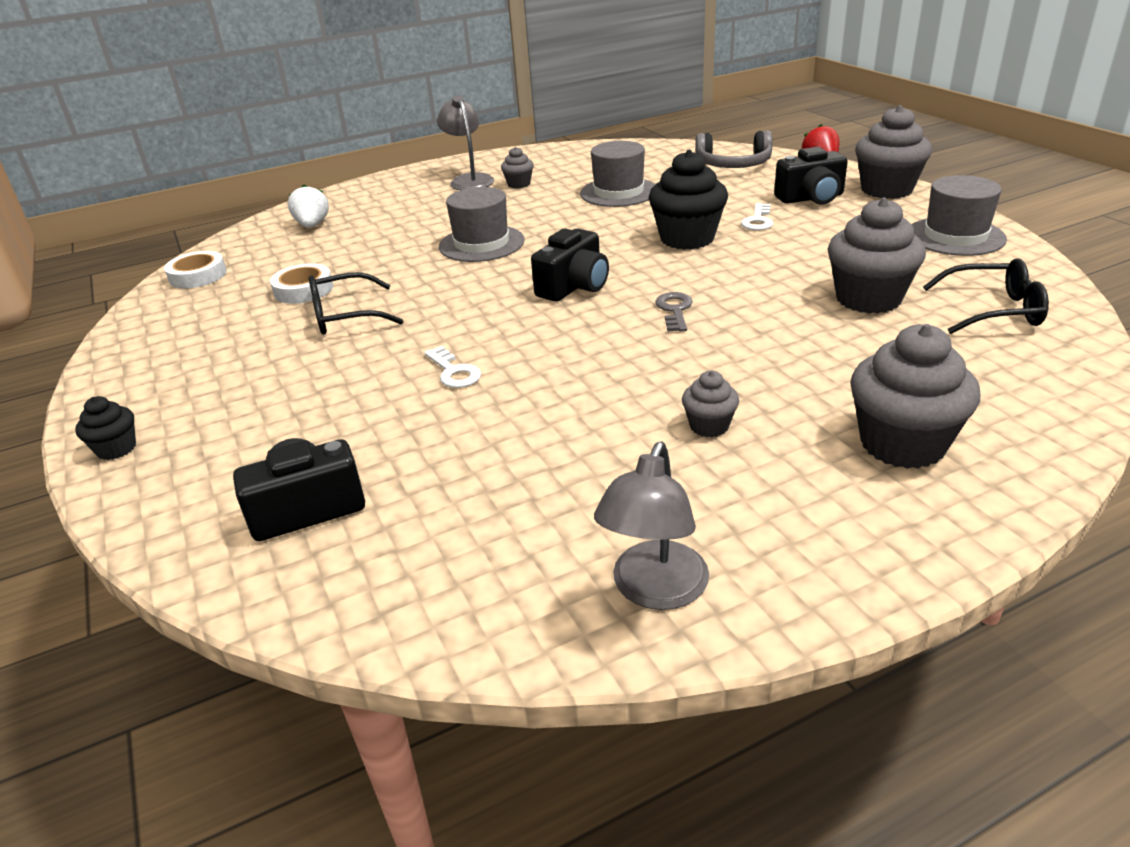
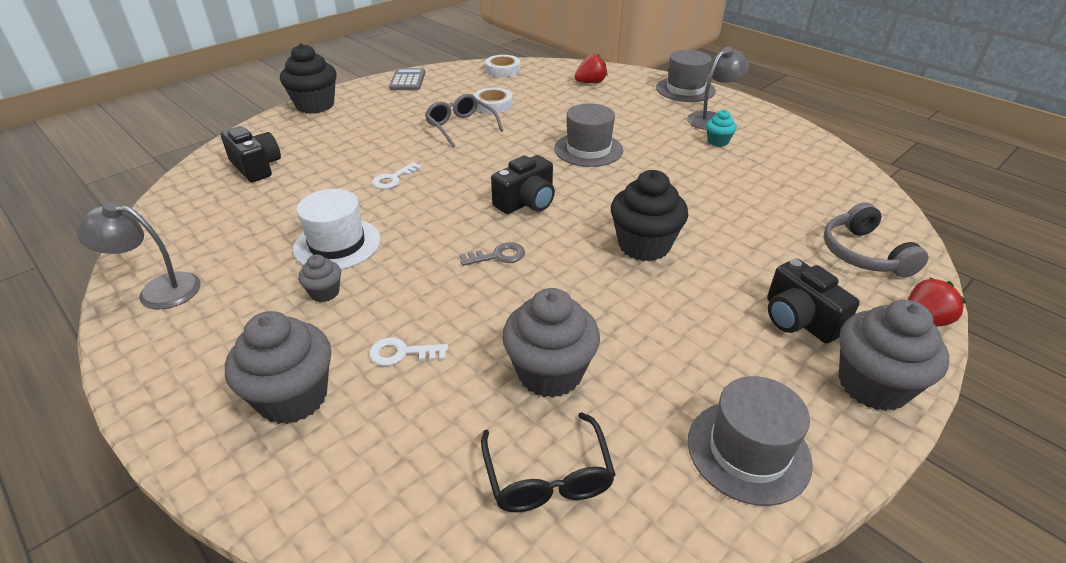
camera: 70 degrees right, 5 degrees up
(116, 448) = (315, 105): black cupcake -> black cupcake, size x1.99
(131, 353) = (407, 80): none -> grey calculator
(312, 225) = (590, 83): white strawberry -> red strawberry
(345, 316) = (460, 126): black glasses -> grey glasses
(519, 184) = (718, 141): grey cupcake -> turquoise cupcake
(574, 287) = (526, 202): black camera -> black camera turned 60 degrees counterclockwise
(600, 418) = (337, 244): none -> white hat
(618, 192) = (732, 193): grey hat -> grey hat (685, 89)
(758, 221) = (710, 285): white key -> white key (401, 353)

